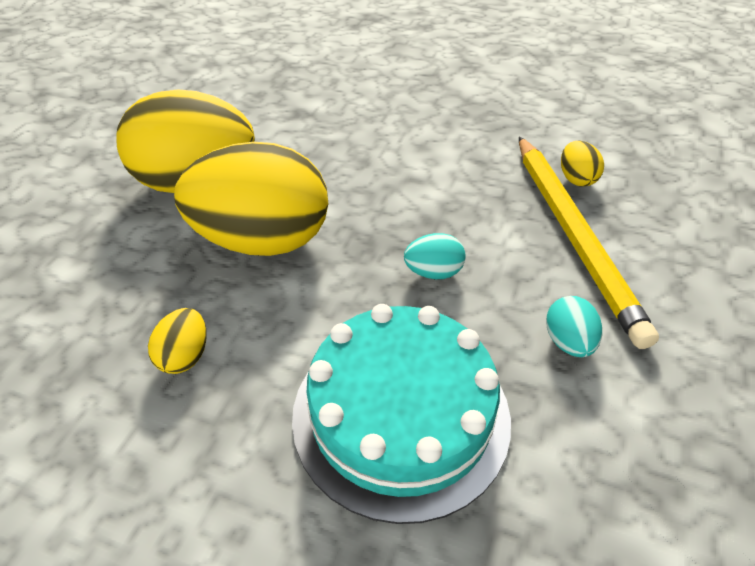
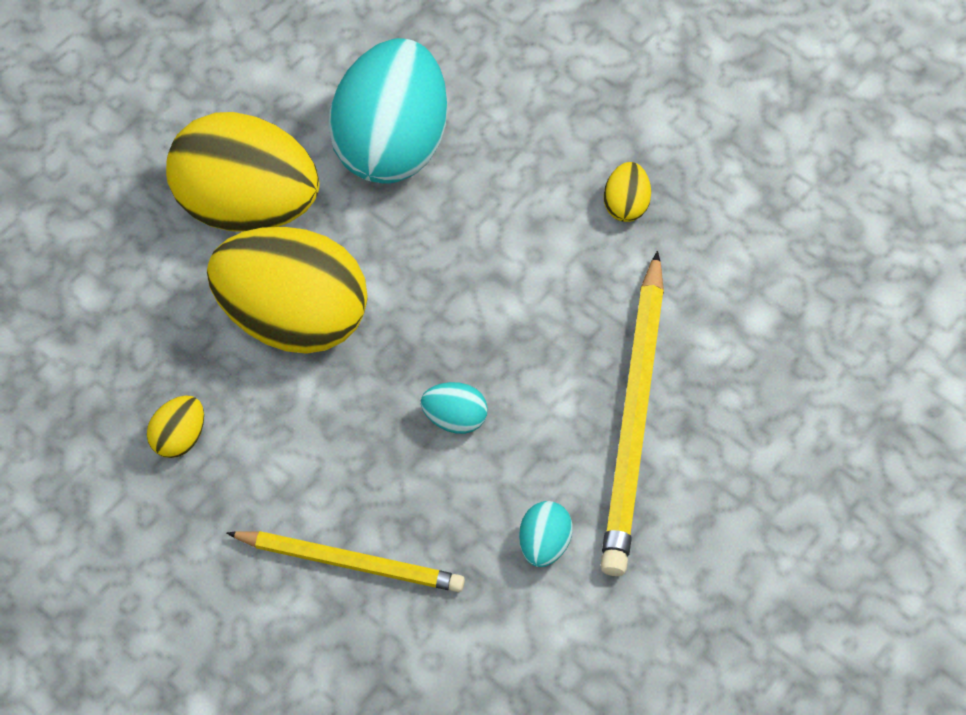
camera: 20 degrees right, 15 degrees up
(295, 129) = (392, 145): none -> turquoise egg
(401, 414) = (350, 562): turquoise cake -> yellow pencil
(576, 179) = (693, 337): yellow egg -> yellow egg (626, 205)

